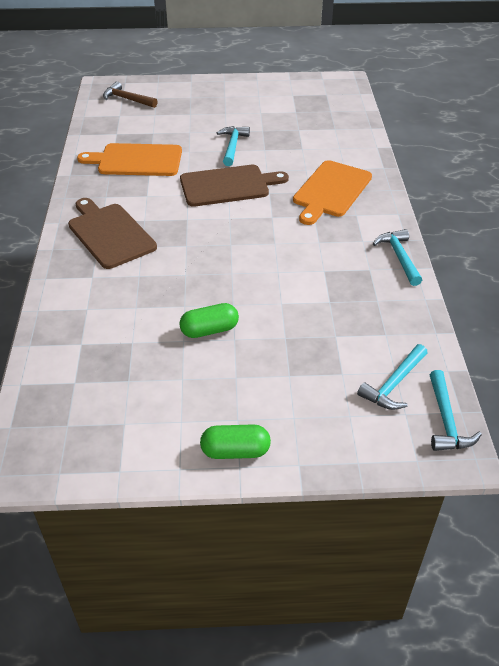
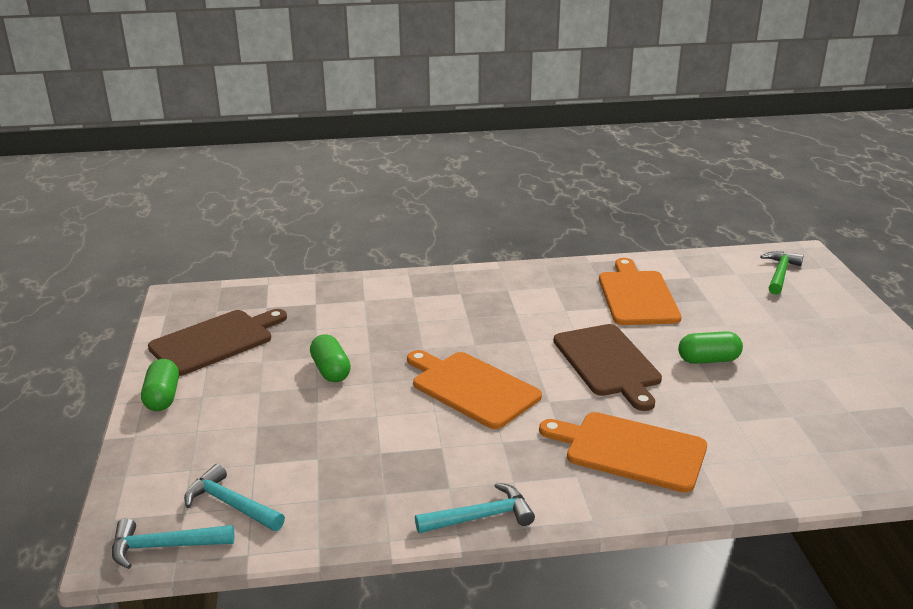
camera: 85 degrees right, 15 degrees down
(110, 234) = (485, 297): brown cutting board -> brown cutting board (215, 341)
(127, 99) = (780, 274): brown hammer -> green hammer
(232, 146) = (708, 360): turquoise hammer -> green capsule
(250, 251) = (472, 388): none -> orange cutting board

